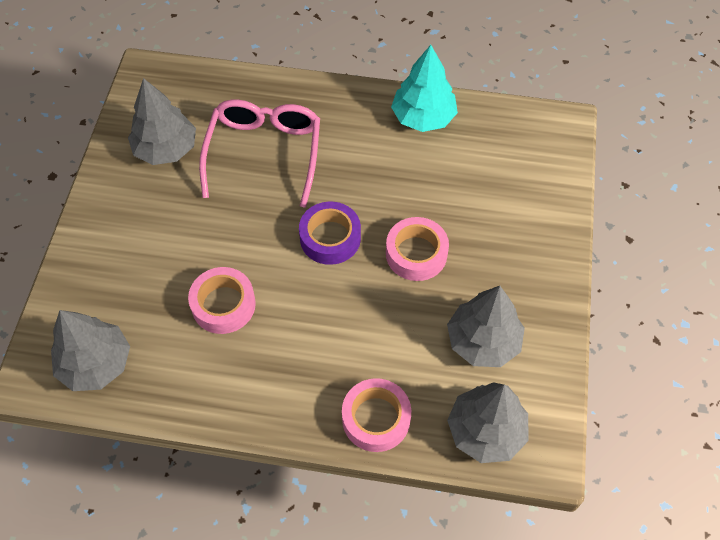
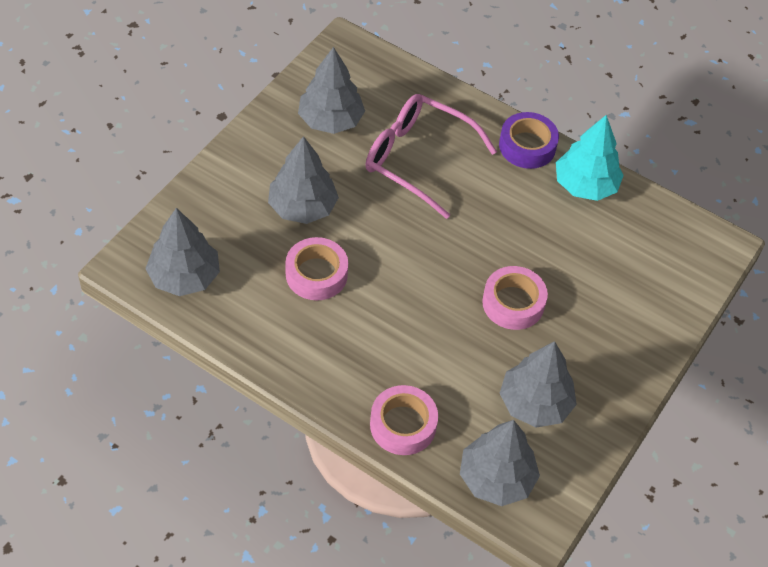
camera: 20 degrees right, 5 degrees down
(179, 244) = (302, 207): none -> grey tree
(264, 153) = (418, 159): pink glasses -> pink glasses turned 90 degrees counterclockwise
(330, 238) = (440, 257): purple tape -> purple tape (527, 146)

